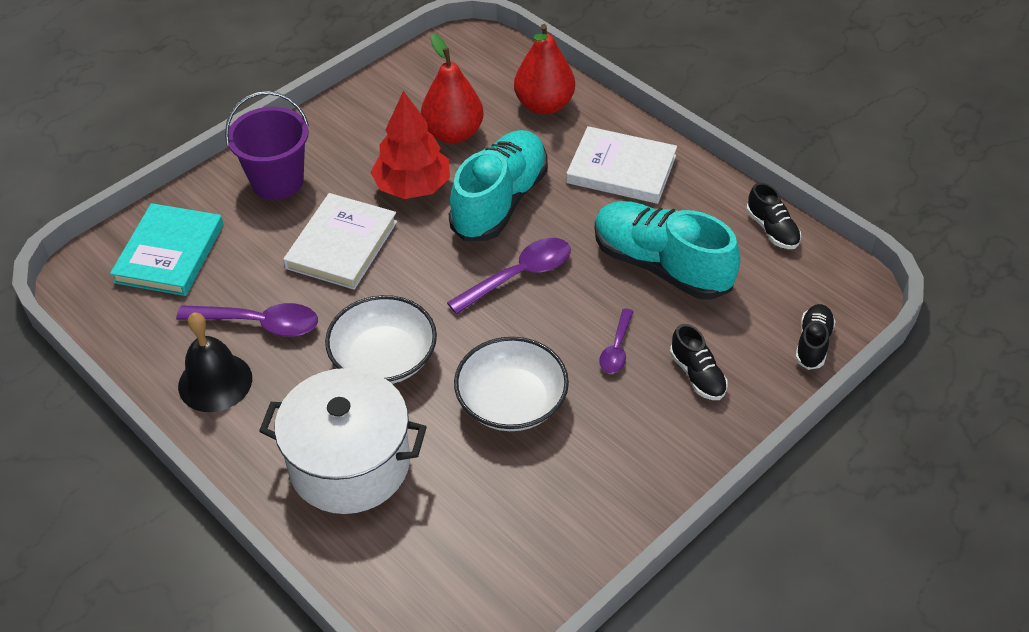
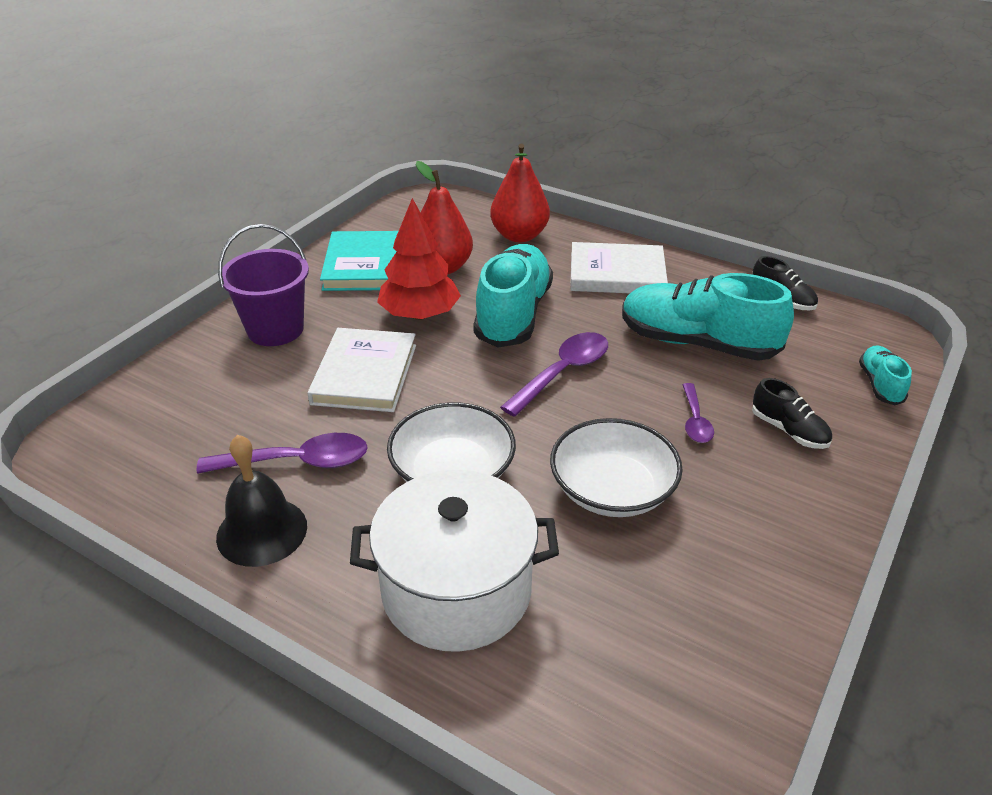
camera: 15 degrees left, 10 degrees down
(169, 253) = (171, 411): turquoise book -> turquoise book (362, 265)
(813, 343) = (880, 384): black shoe -> turquoise shoe

